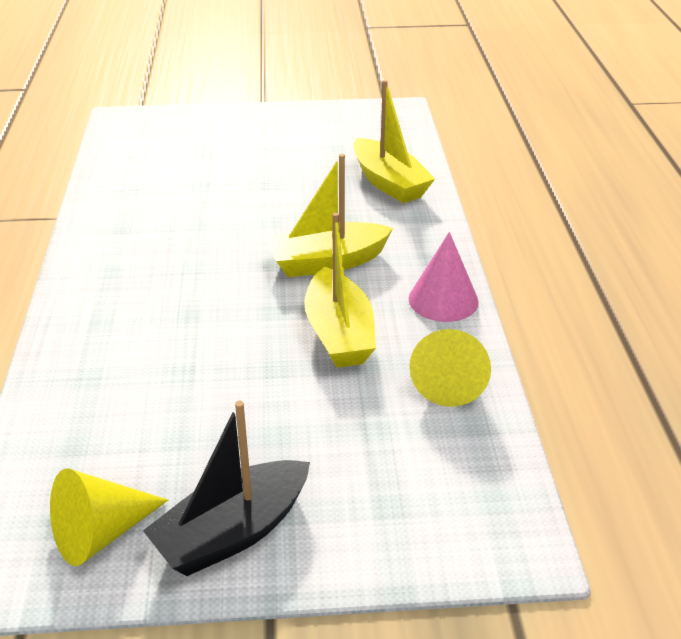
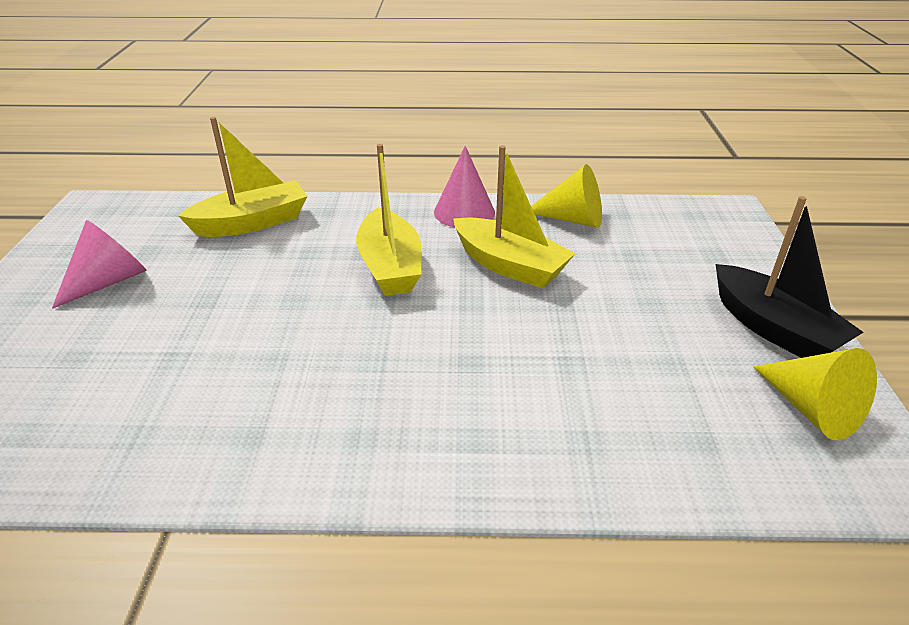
camera: 85 degrees left, 0 degrees up
(291, 143) = (109, 281): none -> pink cone
(339, 334) = (509, 265): yellow boat -> yellow boat turned 45 degrees clockwise

